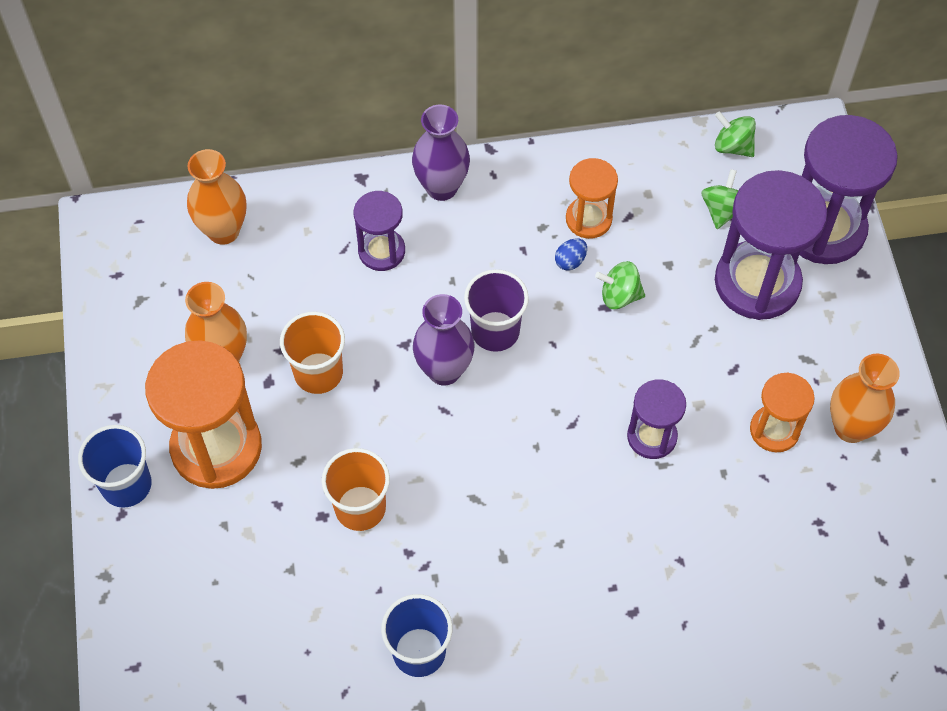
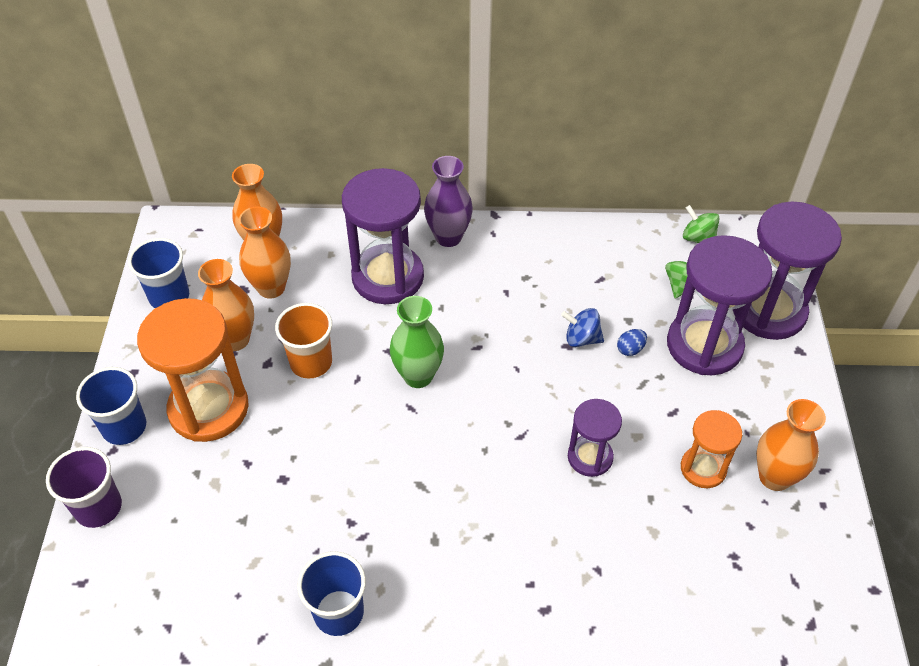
camera: 10 degrees right, 10 degrees down
(129, 315) = (169, 296): none -> blue cup
(247, 285) = (271, 288): none -> orange vase
(360, 508) = (318, 477): orange cup -> none
(381, 251) = (388, 277): purple hourglass -> purple hourglass, size x1.81
(444, 370) = (418, 376): purple vase -> green vase
(495, 331) = (469, 351): purple cup -> purple cup (98, 507)
(570, 261) = (544, 306): blue egg -> blue egg (630, 349)
(588, 219) = (566, 276): orange hourglass -> none
(619, 296) = (581, 338): green spinning top -> blue spinning top

